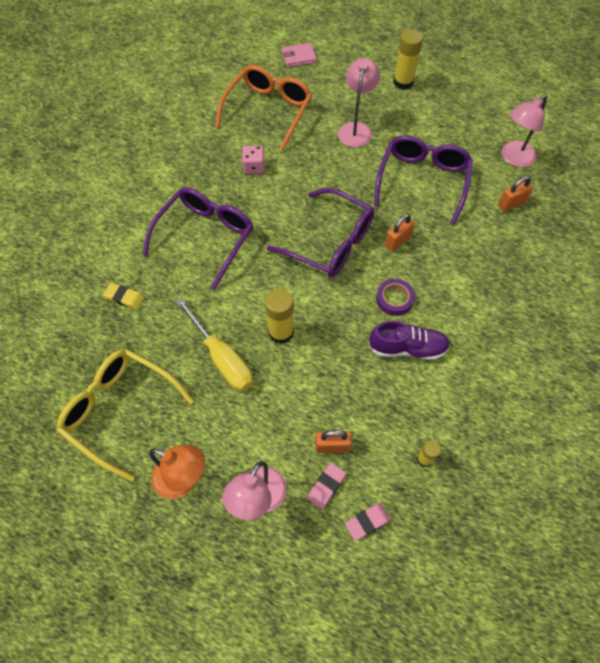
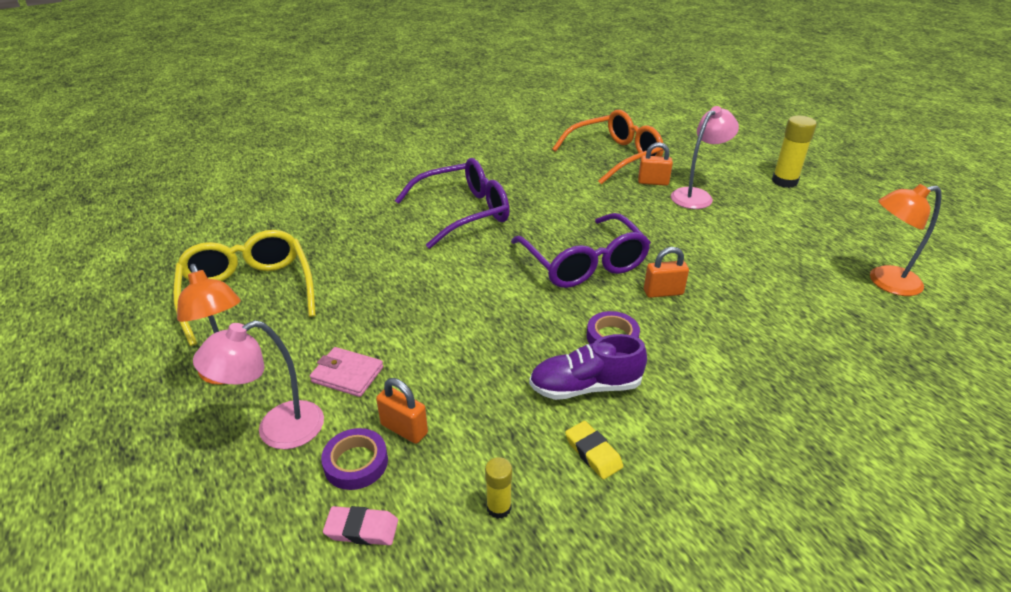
camera: 35 degrees right, 25 degrees down
(124, 297) = (348, 222): yellow eraser -> yellow eraser (593, 453)
(222, 358) = (379, 299): yellow screwdriver -> none
(254, 167) = (561, 185): pink dice -> none
(281, 332) = (457, 307): yellow glue stick -> none
(299, 57) = (682, 134): pink wallet -> pink wallet (347, 374)
(326, 486) = (356, 463): pink eraser -> purple tape
(407, 348) = (585, 387): purple shoe -> purple shoe turned 135 degrees clockwise
(422, 181) = (741, 257): purple glasses -> none
(511, 204) = (849, 319): orange padlock -> orange padlock (653, 182)
(513, 158) = (885, 282): pink lamp -> orange lamp

